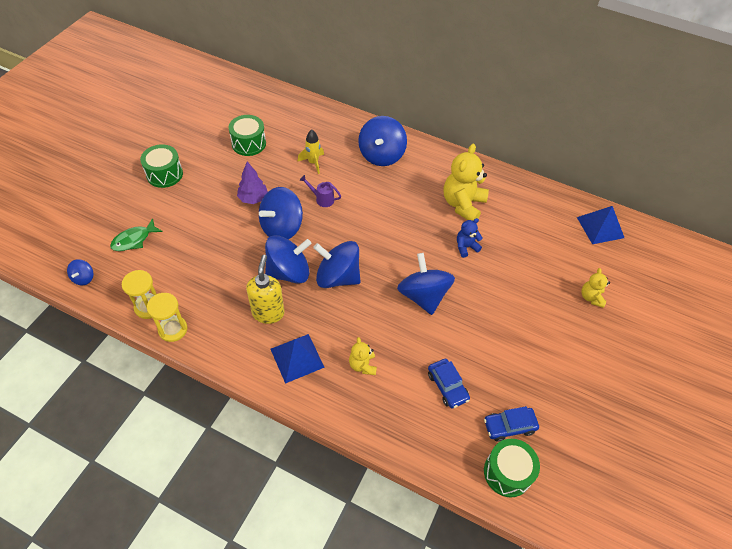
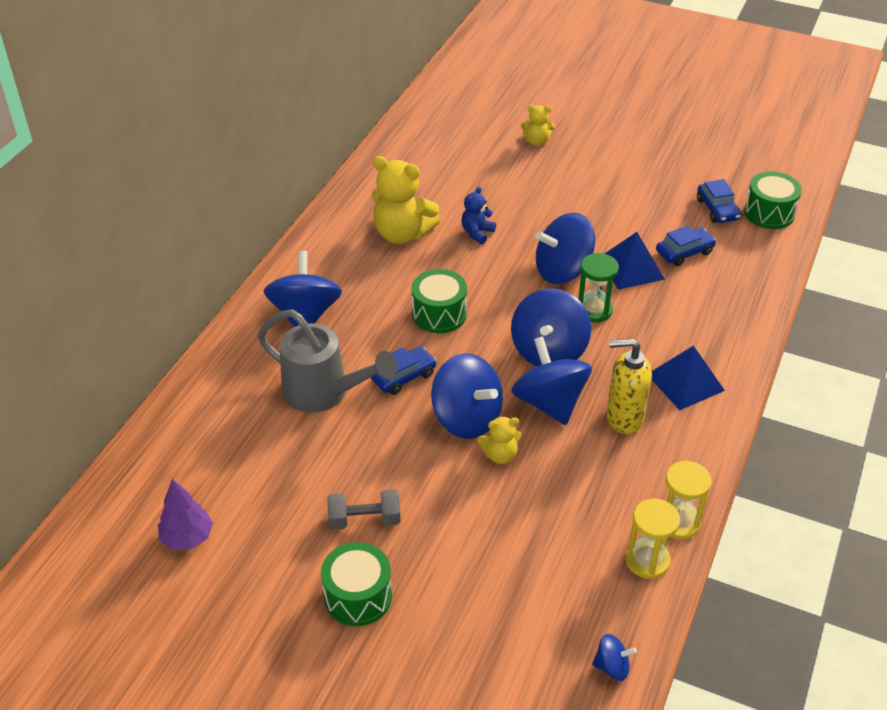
camera: 90 degrees left, 10 degrees down
(134, 240) = (518, 610): green fish -> none
(214, 178) = (364, 520): none -> grey dumbbell
(249, 143) = (276, 482): green drum -> green drum (439, 314)
(253, 198) = (409, 460): purple tree -> purple tree (187, 538)
(313, 163) = (323, 392): yellow rocket -> grey watering can
(322, 199) = (403, 376): purple watering can -> blue car
(362, 365) = (678, 321): yellow teddy bear -> yellow teddy bear (500, 455)
(378, 310) = (594, 310): none -> green hourglass
(381, 155) = (305, 314): blue spinning top -> blue spinning top turned 105 degrees counterclockwise
(466, 247) = (477, 233): blue teddy bear -> blue teddy bear turned 60 degrees clockwise
(600, 227) = (430, 125): blue pyramid -> blue pyramid (631, 268)

